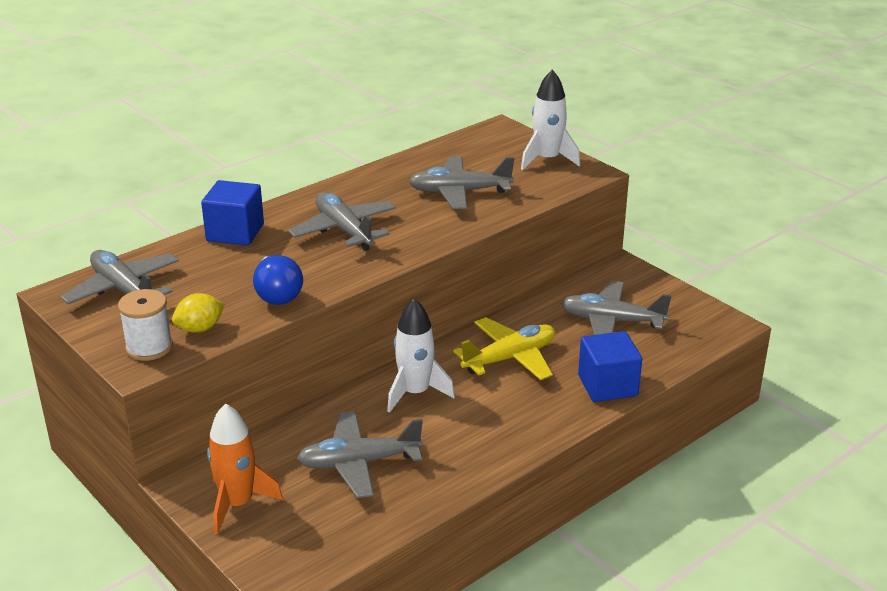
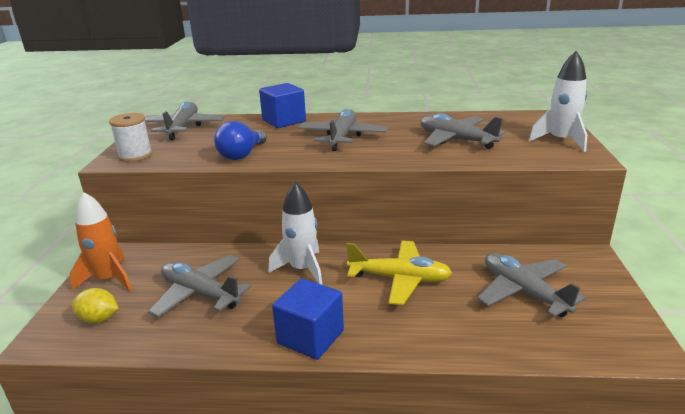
camera: 45 degrees right, 5 degrees down
(200, 328) = (173, 156): yellow lemon -> yellow lemon (99, 319)
(607, 385) = (448, 340): blue cube -> blue cube (310, 337)

